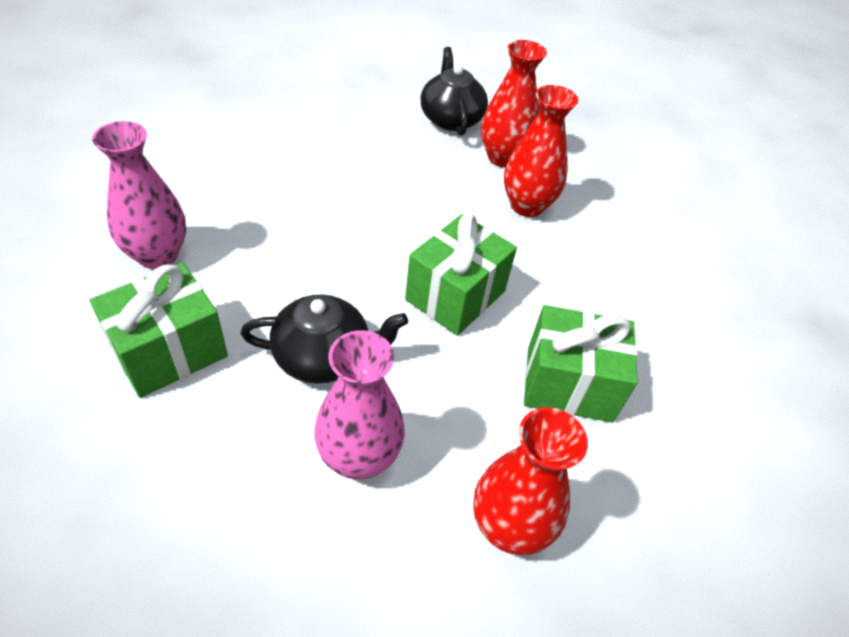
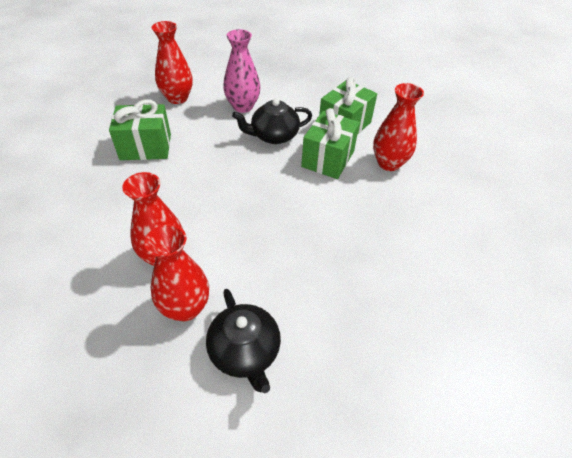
camera: 170 degrees right, 0 degrees up
(158, 255) = (389, 163): pink vase -> red vase
(455, 295) = (212, 177): green gift -> green gift (328, 159)

